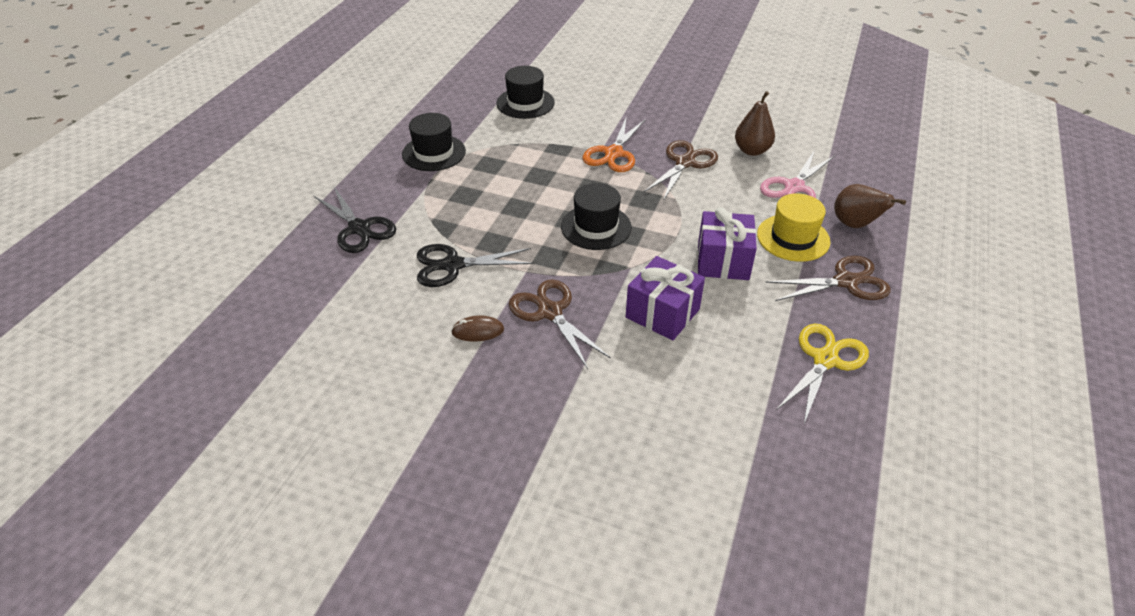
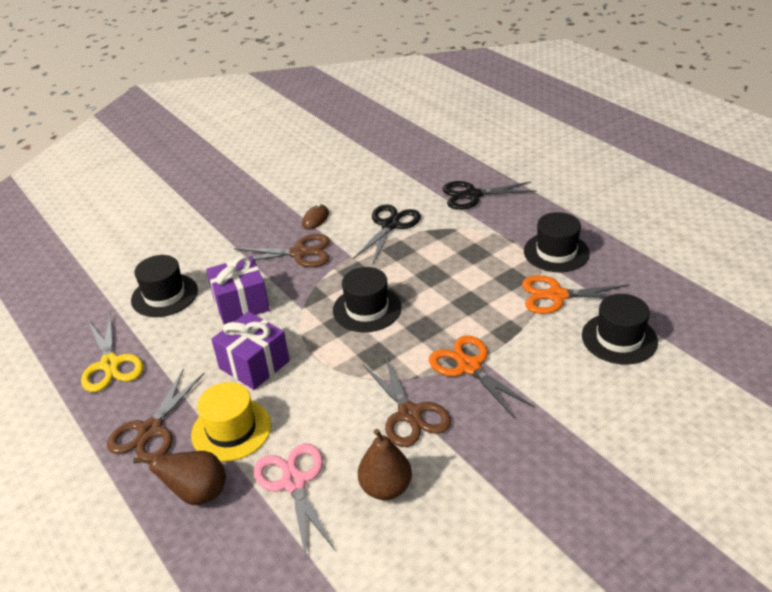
camera: 125 degrees right, 5 degrees down
(496, 138) = (556, 295): none -> orange scissors
(706, 385) = (164, 295): none -> black hat

